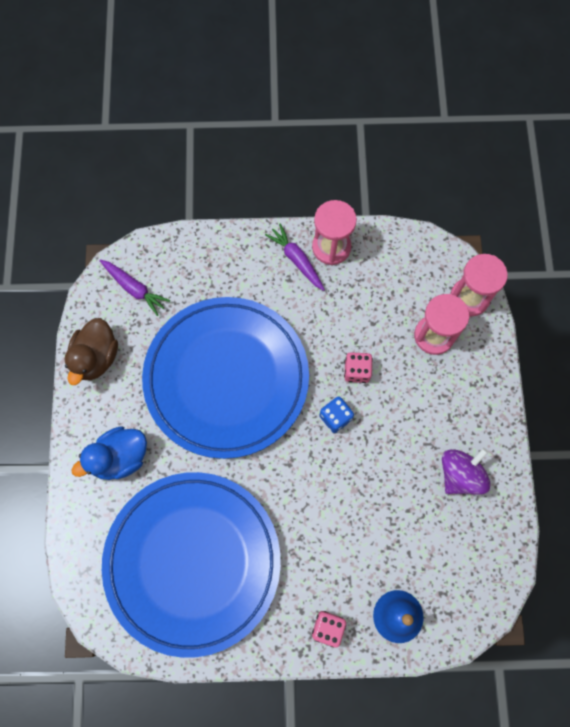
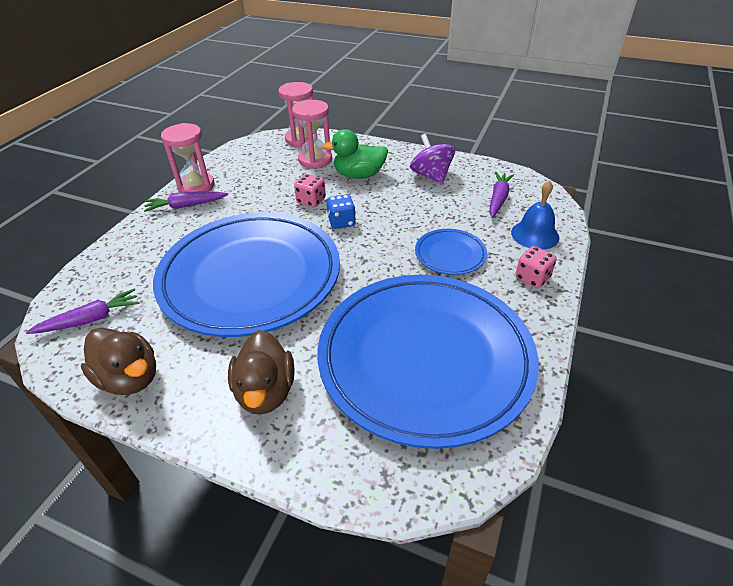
camera: 65 degrees left, 30 degrees down
(120, 458) = (265, 391): blue duck -> brown duck
(330, 540) = (450, 254): none -> blue plate
(425, 396) = (359, 175): none -> green duck
(447, 562) = (498, 199): none -> purple carrot

